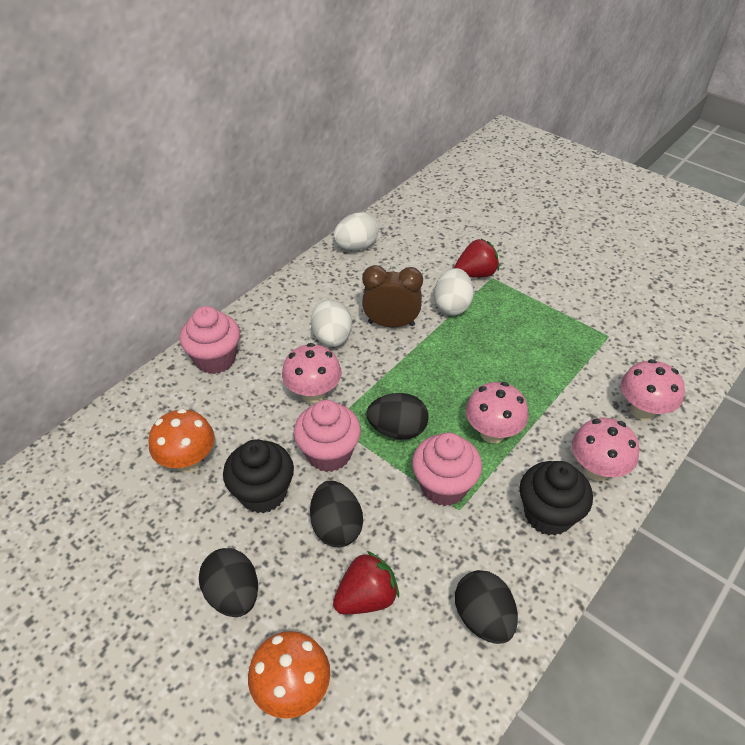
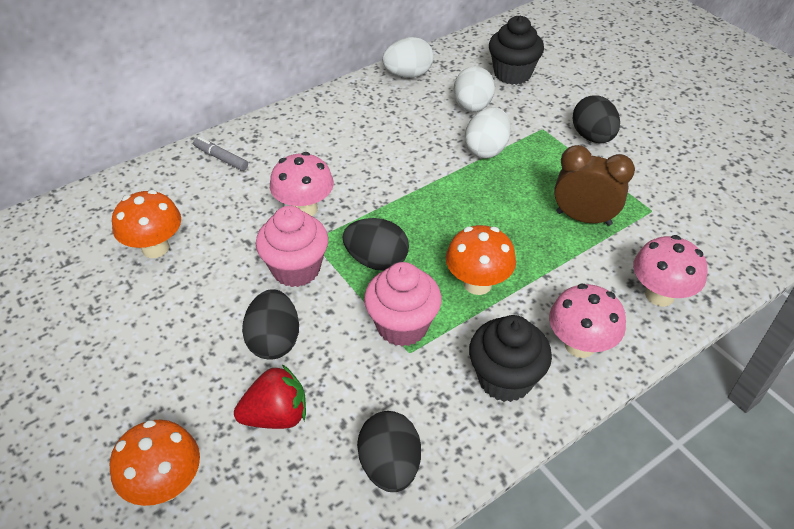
camera: 15 degrees right, 0 degrees up
(215, 359) = (221, 158): pink cupcake -> grey marker
(233, 594) = (146, 381): black egg -> black egg (592, 137)
(263, 493) = (214, 293): black cupcake -> black cupcake (512, 74)
(332, 338) = (346, 159): white egg -> white egg (472, 107)
(391, 324) = (413, 156): brown clock -> brown clock (583, 218)
(475, 274) = (526, 122): red strawberry -> none
(492, 433) = (477, 284): pink mushroom -> orange mushroom

